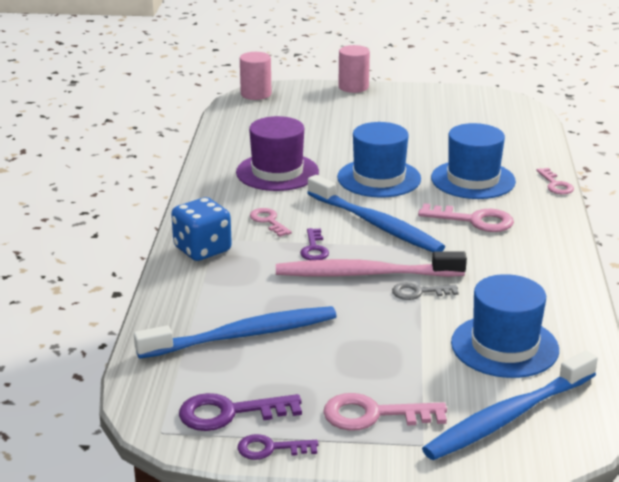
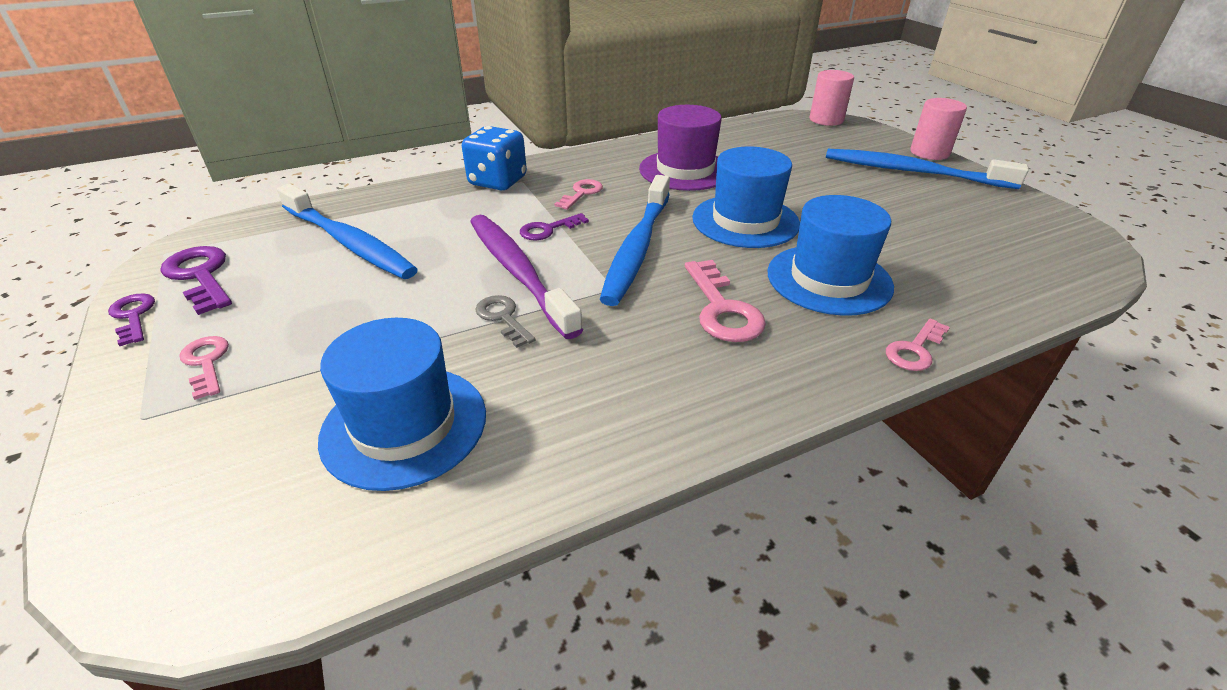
camera: 60 degrees right, 10 degrees up
(365, 274) = (518, 272): pink toothbrush -> purple toothbrush
(374, 415) = (206, 363): pink key -> pink key, size x0.63
(508, 417) = (213, 480): blue toothbrush -> blue toothbrush (912, 172)

